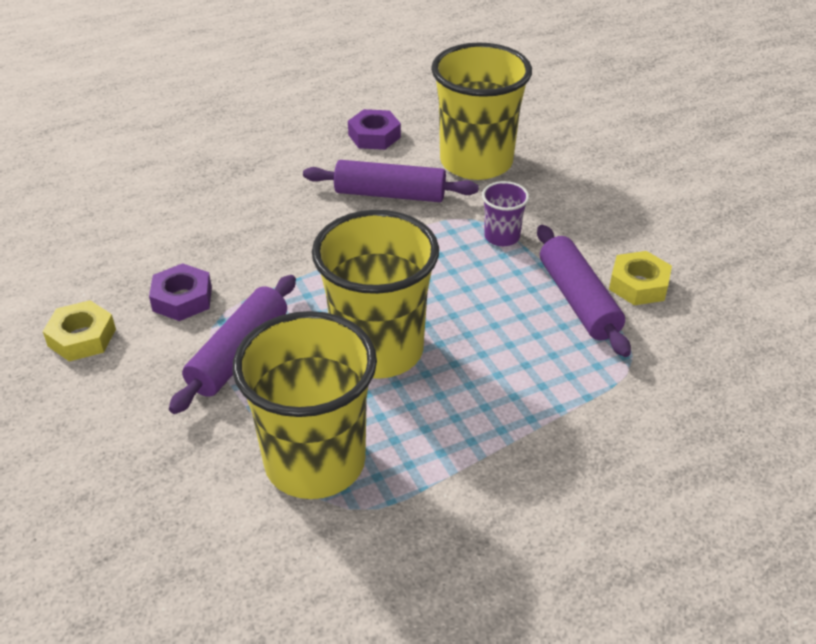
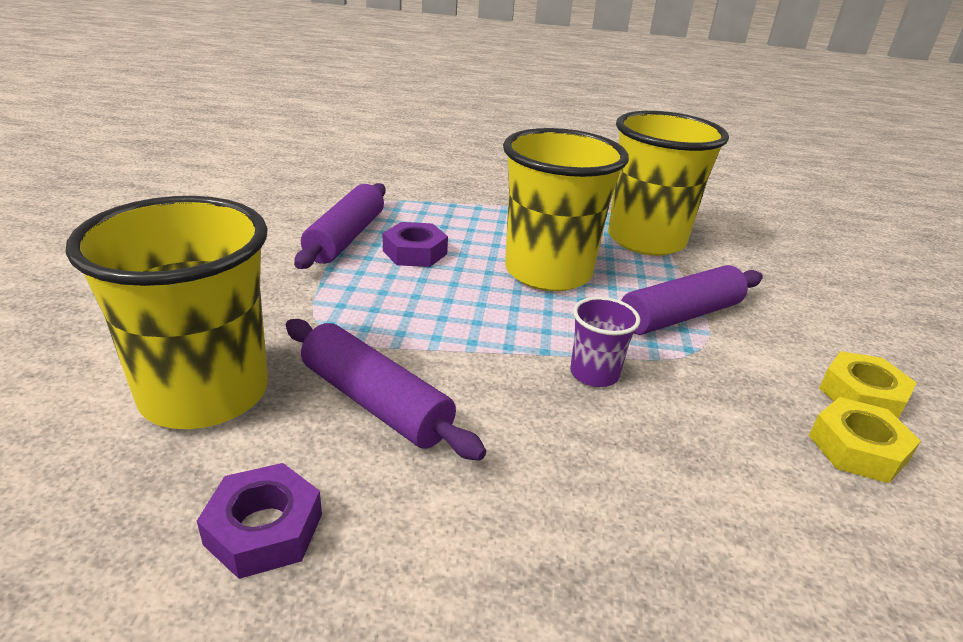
camera: 150 degrees left, 10 degrees down
(182, 299) = (731, 388): purple nut -> purple nut (415, 252)
(502, 237) = (326, 301): purple cup -> purple cup (594, 374)
(638, 285) = (284, 227): yellow nut -> yellow nut (857, 448)

